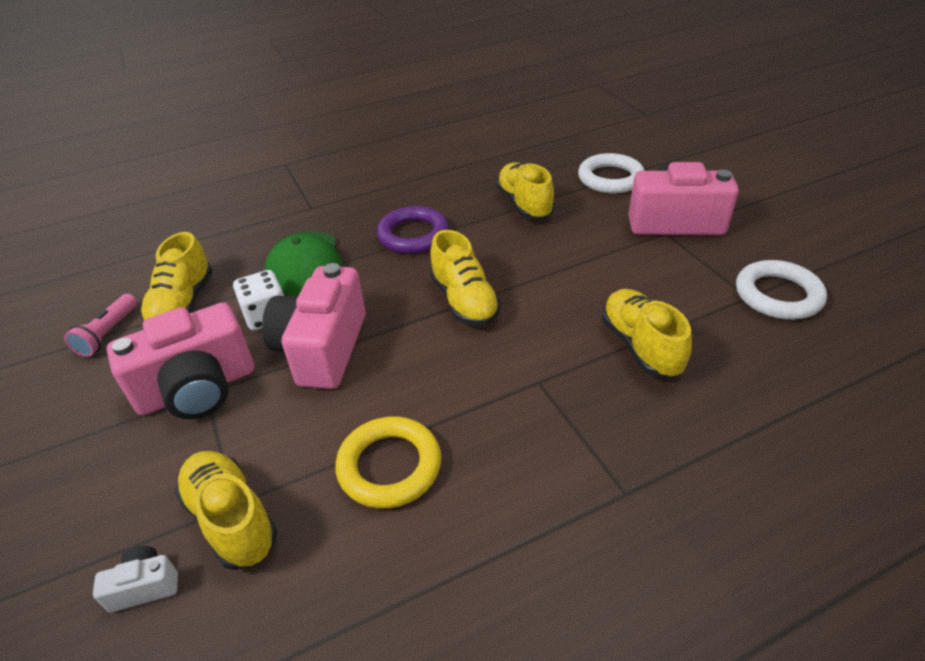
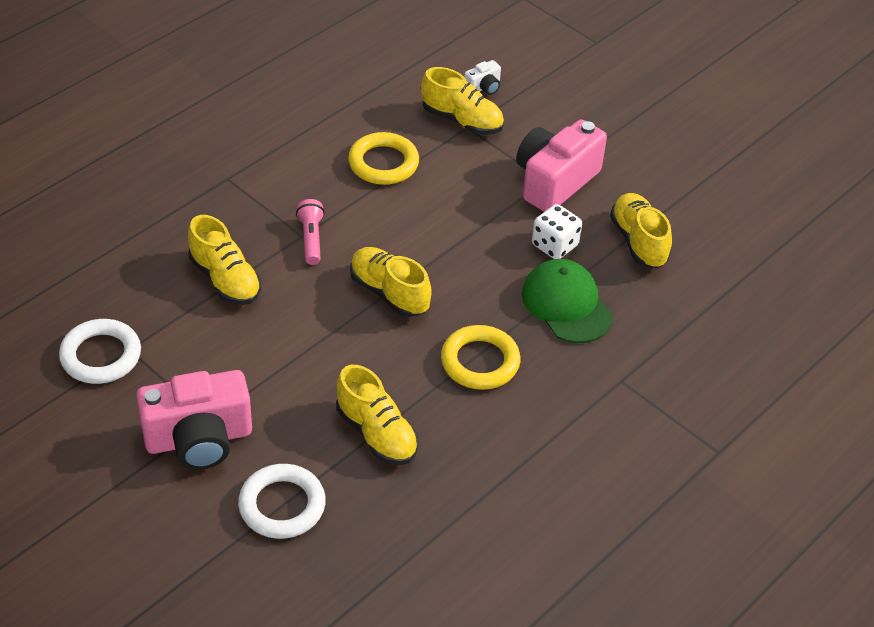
camera: 155 degrees right, 5 degrees up
(108, 333) = (672, 206): pink flashlight -> pink flashlight (311, 239)
(322, 349) = (484, 227): pink camera -> none
(413, 235) = (480, 362): purple ring -> yellow ring

